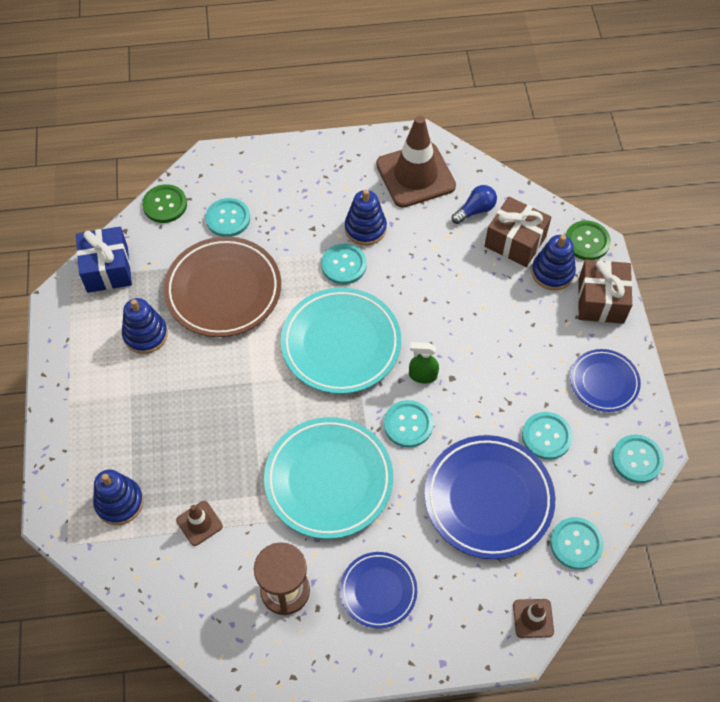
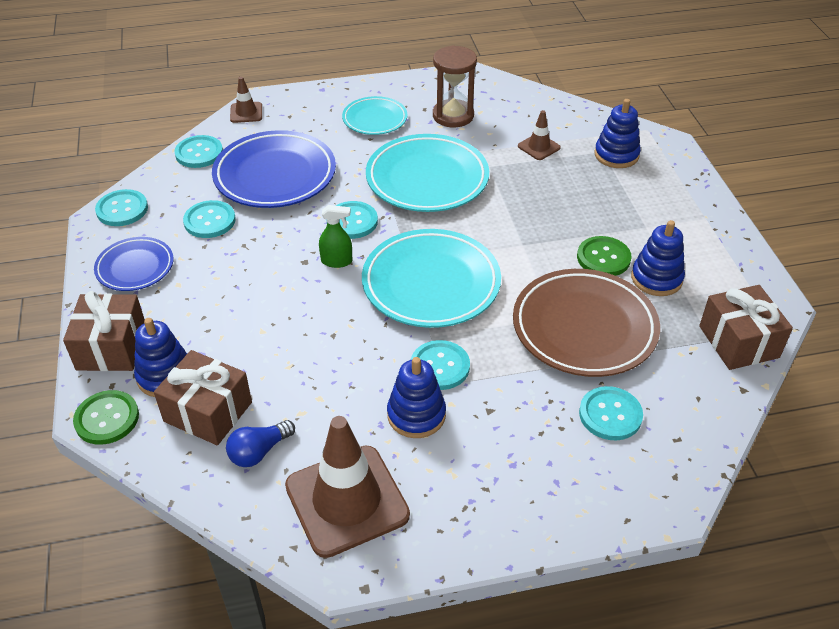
camera: 175 degrees right, 15 degrees down
(107, 269) = (738, 342): blue gift -> brown gift
(165, 205) = (706, 427): green button -> green button (603, 258)
(378, 591) = (375, 119): blue plate -> turquoise plate

